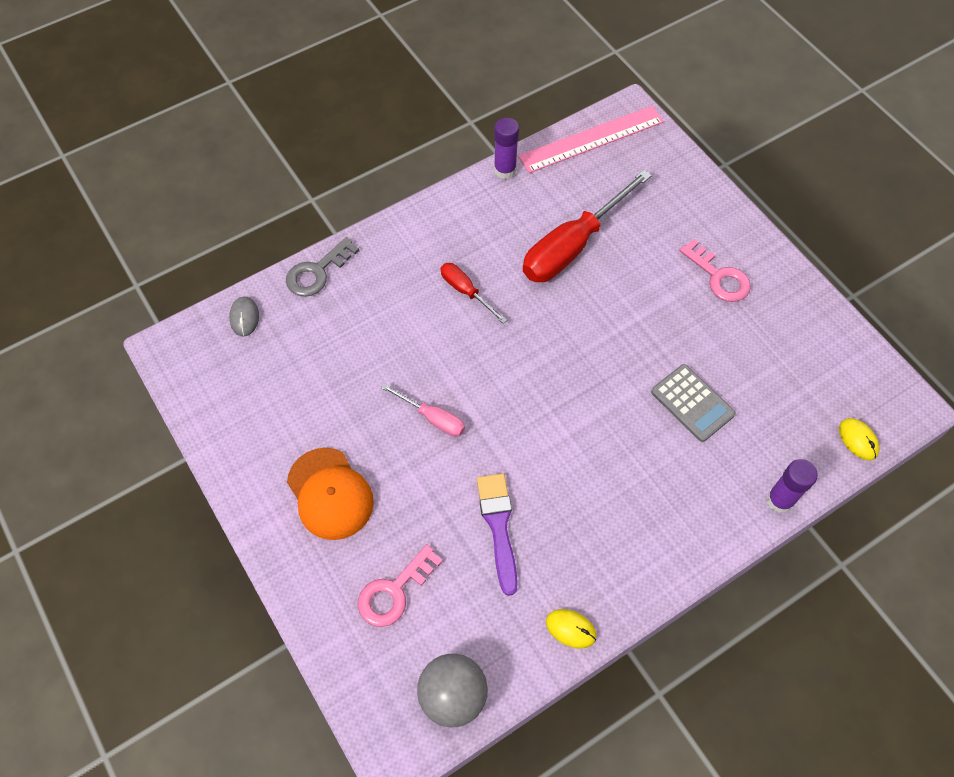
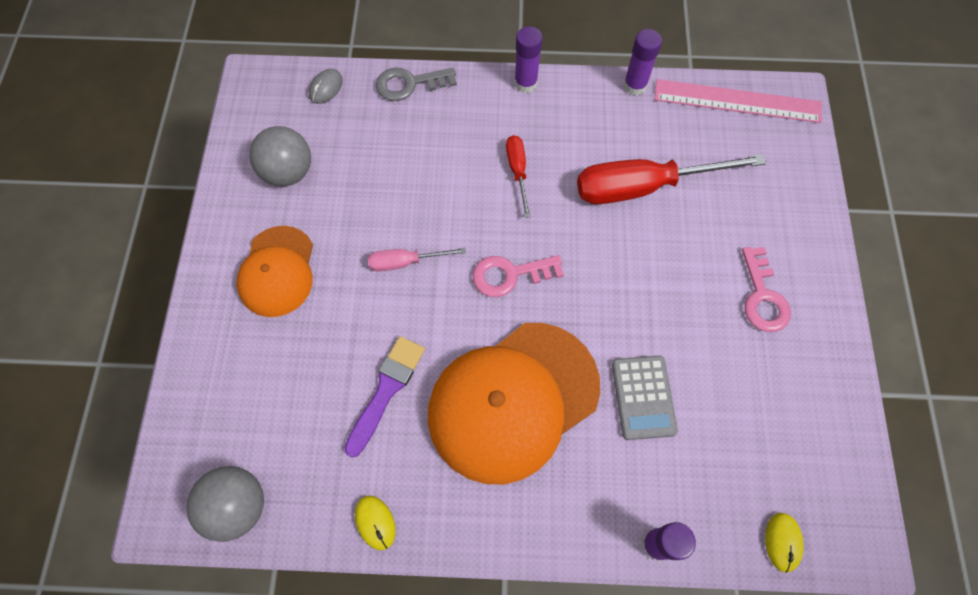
camera: 35 degrees right, 5 degrees up
(270, 407) = (288, 172): none -> grey ball
(394, 591) = (262, 386): pink key -> pink key (510, 275)
(416, 216) = (525, 83): none -> purple glue stick
(432, 418) = (405, 262): pink screwdriver -> pink screwdriver turned 105 degrees clockwise
(601, 469) = (513, 401): none -> orange cap

